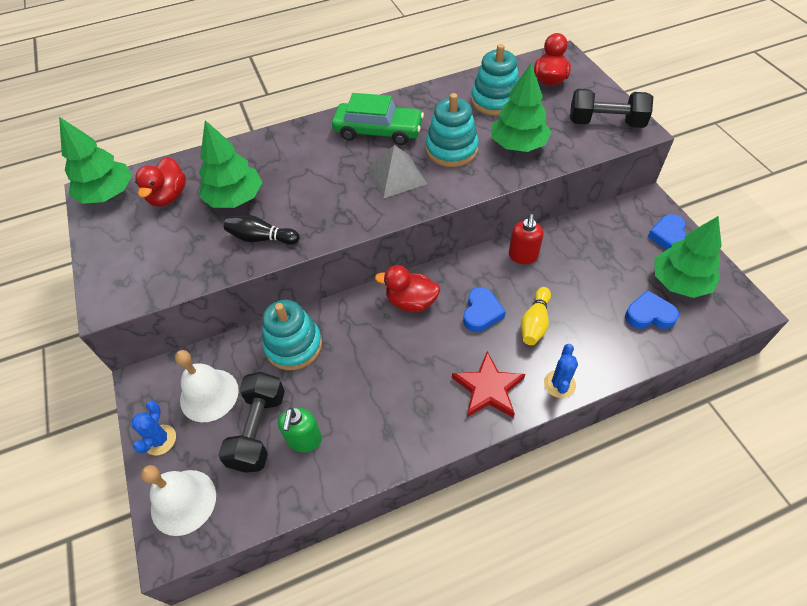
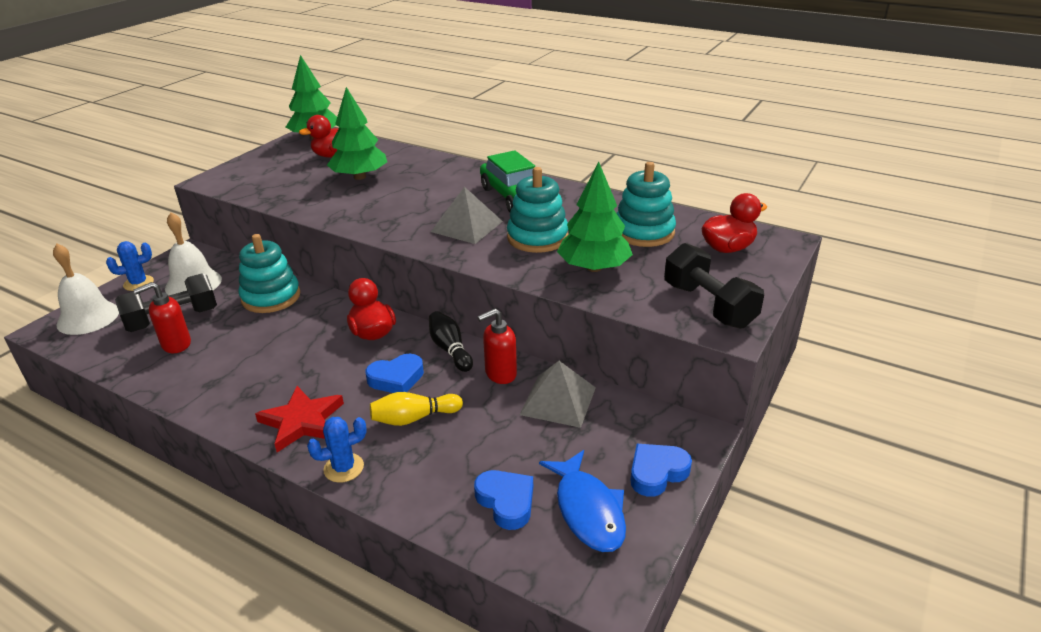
camera: 50 degrees right, 20 degrees down
(261, 238) = (326, 203): black bowling pin -> black bowling pin (450, 349)
(304, 440) = (176, 344): green soap dispenser -> red soap dispenser
(573, 243) = (558, 400): none -> grey pyramid
(680, 282) = (588, 510): green tree -> blue fish

